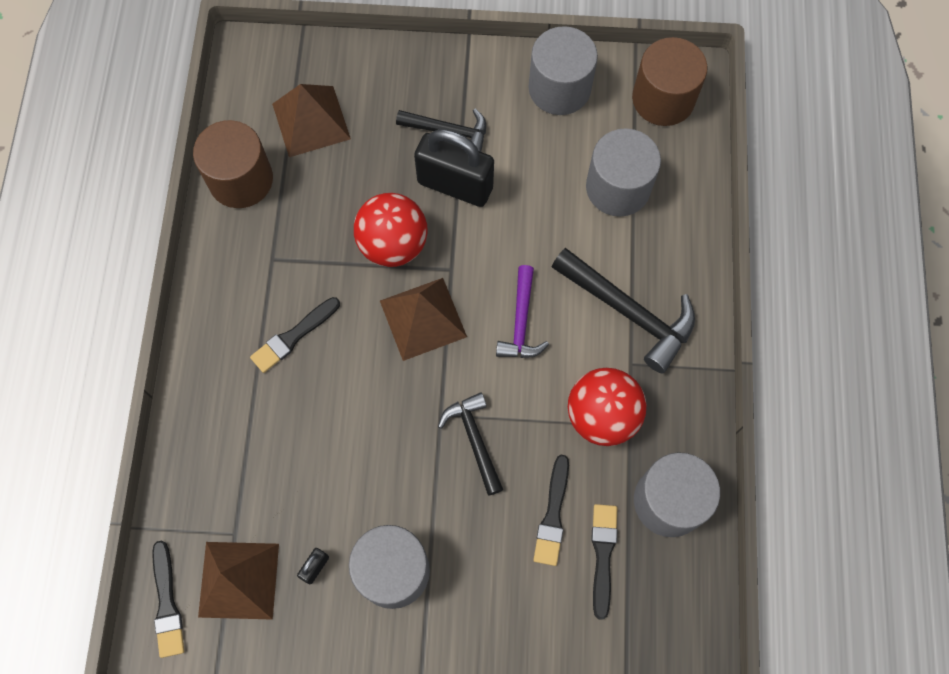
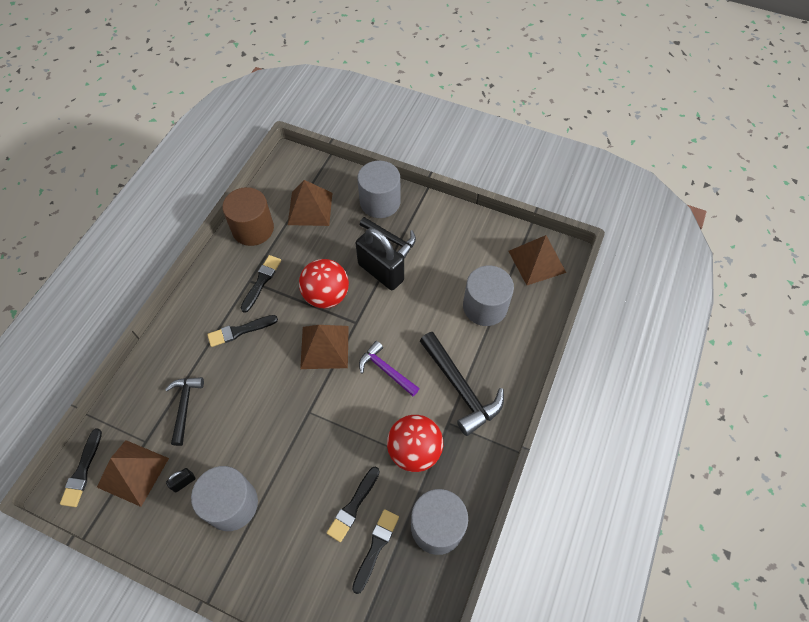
camera: 20 degrees right, 10 degrees down
(291, 255) = (261, 281): none -> black brush
(474, 440) = (323, 436): black hammer -> black hammer (185, 406)
(521, 322) = (386, 370): purple hammer -> purple hammer turned 105 degrees clockwise
(559, 88) = (471, 235): grey cylinder -> grey cylinder (380, 202)
(663, 99) = (536, 261): brown cylinder -> brown pyramid

